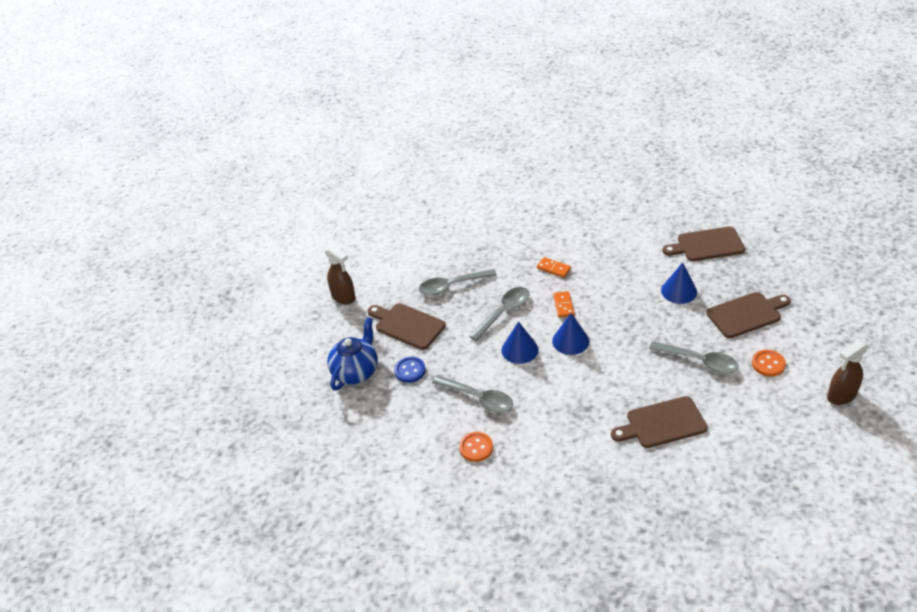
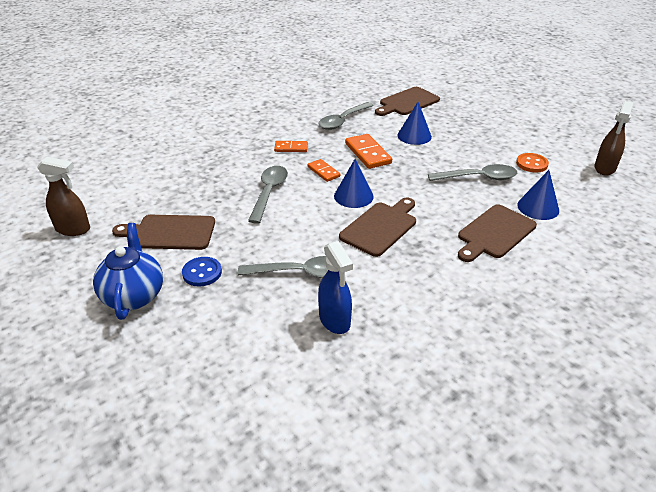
camera: 35 degrees left, 5 degrees down
(452, 286) = (198, 186): grey spoon -> grey spoon (343, 121)
(476, 447) = (334, 320): orange button -> blue spray bottle
(519, 349) = (310, 217): blue cone -> blue cone (538, 207)
(618, 298) = (368, 153): none -> orange domino
(746, 314) = (481, 137): brown cutting board -> brown cutting board (380, 227)

